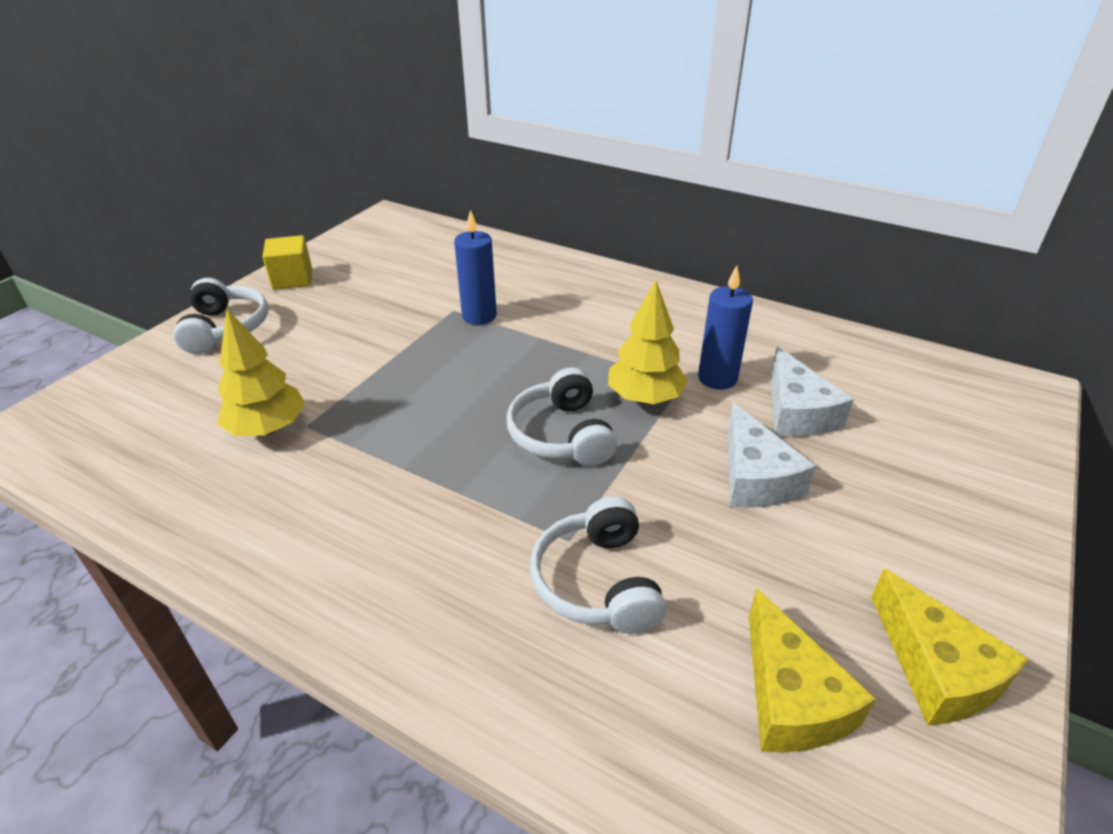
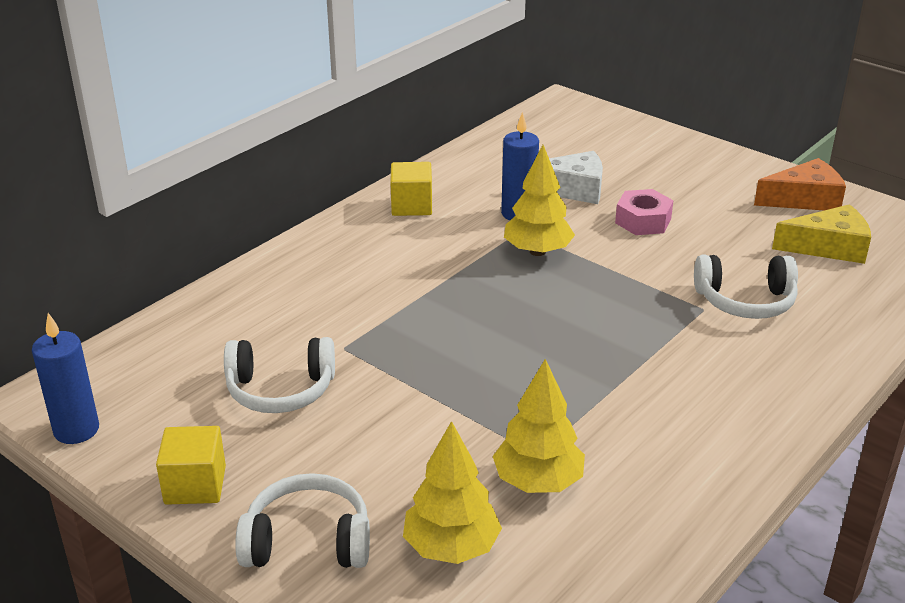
camera: 80 degrees left, 5 degrees down
(200, 391) = (451, 547): none -> yellow tree
(479, 316) = (364, 330): blue candle -> blue candle (76, 430)
(562, 434) = (580, 298): white headphones -> white headphones (280, 389)
(695, 313) = (411, 206): none -> yellow cube
(755, 477) = (643, 221): white cheese -> pink nut
(936, 669) = (804, 199): yellow cheese -> orange cheese

